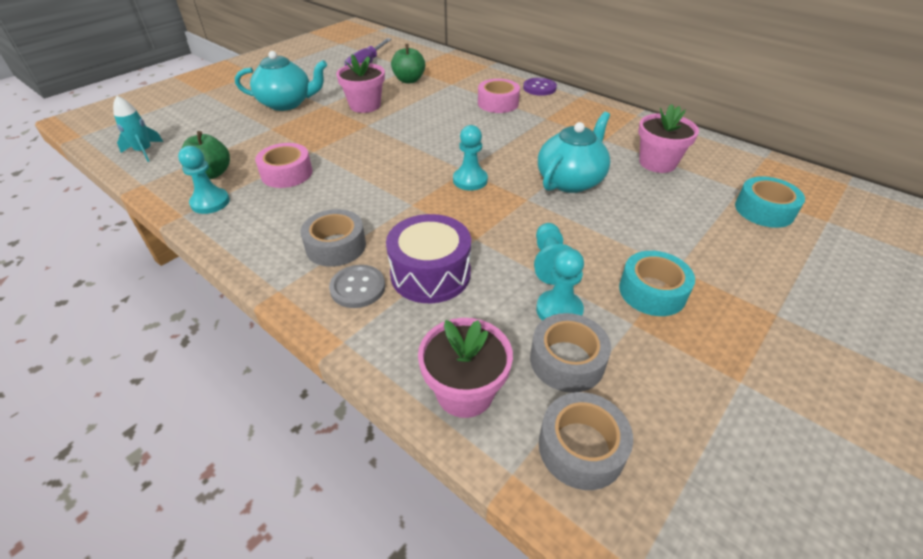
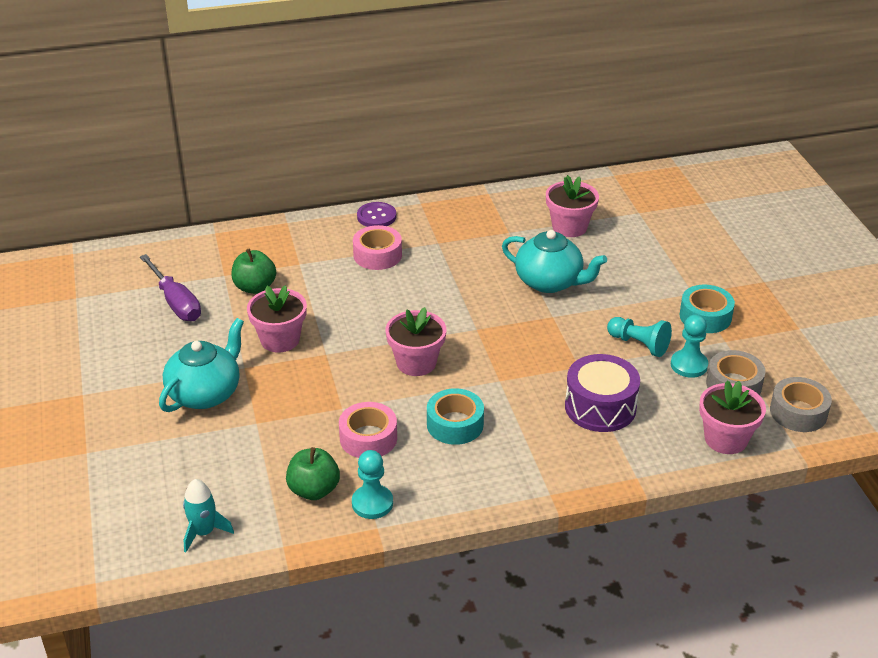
camera: 55 degrees left, 5 degrees down
(336, 246) = (519, 444): grey tape -> none
(358, 288) = (584, 450): grey button -> none
(394, 160) = (416, 363): none -> pink flower pot
(470, 180) = (495, 333): turquoise pawn -> none
(570, 180) = (550, 282): turquoise teapot -> turquoise teapot turned 135 degrees clockwise
(764, 210) = (671, 219): turquoise tape -> turquoise tape (455, 424)

